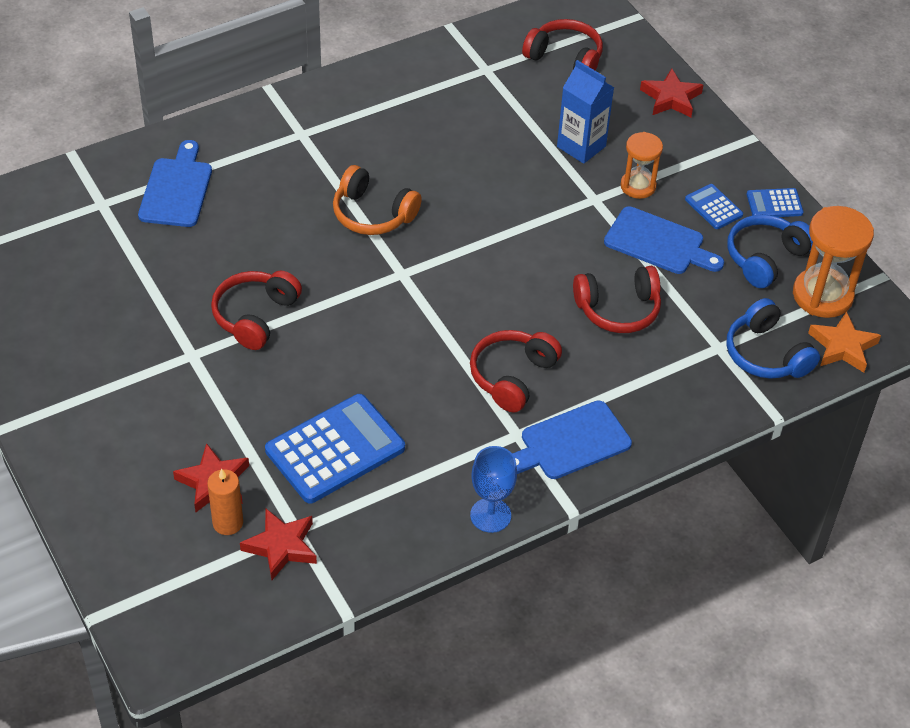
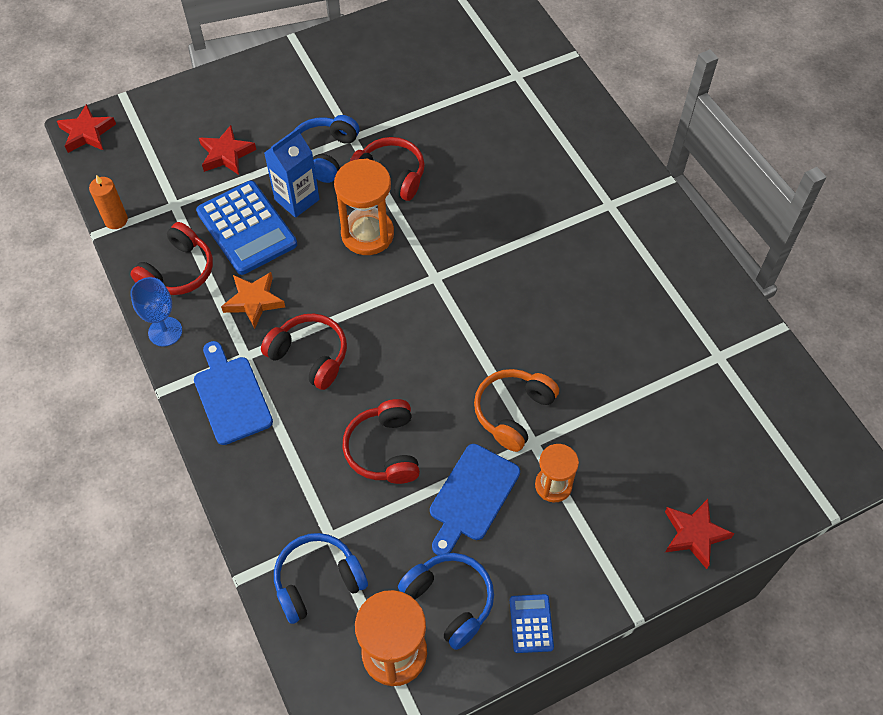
camera: 95 degrees right, 10 degrees up
(176, 189) = (535, 121): blue cutting board -> none
(219, 381) = (324, 154): none -> blue headphones
(228, 523) = (188, 163): orange candle -> orange candle (116, 220)
(281, 546) = (161, 195): red star -> red star (87, 133)
(343, 334) = (367, 234): none -> orange hourglass
(372, 214) = (508, 256): orange headphones -> orange headphones (513, 412)
(565, 58) = (747, 432): red headphones -> red headphones (178, 271)
(581, 146) = (609, 436): blue carton -> blue carton (297, 199)
(713, 207) = (524, 558): blue calculator -> none
(842, 347) = (322, 661): orange star -> orange star (254, 301)

